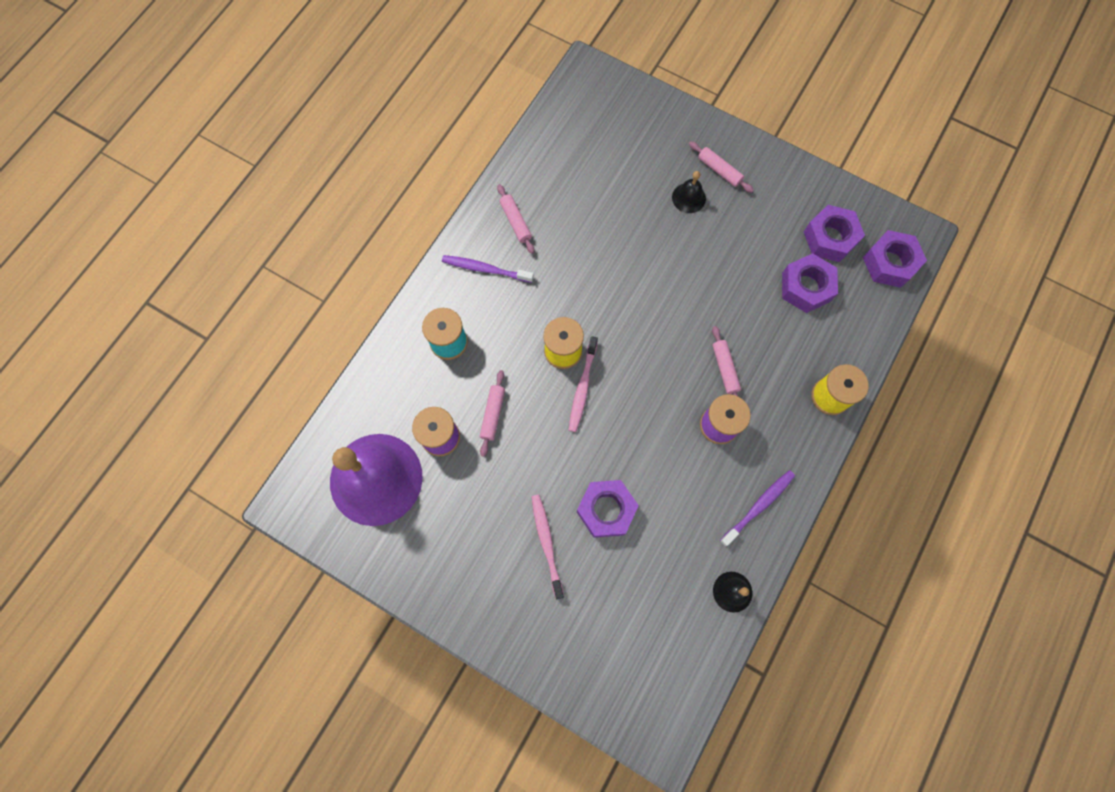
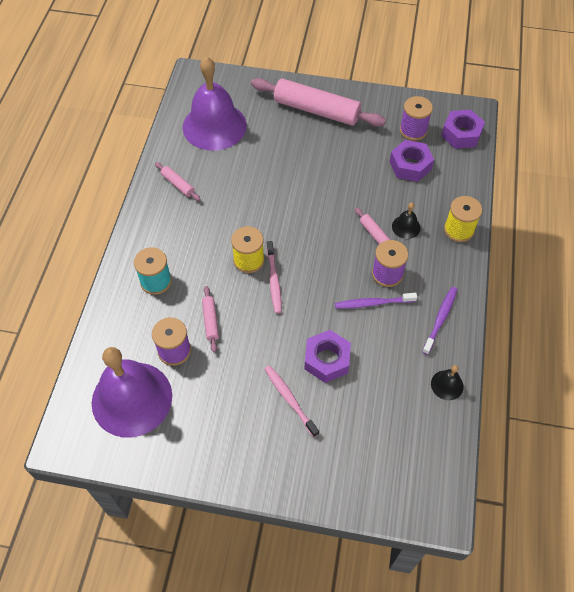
camera: 20 degrees left, 15 degrees down
(486, 269) = (166, 223): purple toothbrush -> purple toothbrush (373, 303)
(586, 153) = (214, 126): none -> purple bell
(688, 198) = (302, 133): black bell -> black bell (406, 227)
(719, 170) = (316, 110): pink rolling pin -> pink rolling pin, size x2.27
(830, 238) = (413, 130): purple nut -> purple spool

